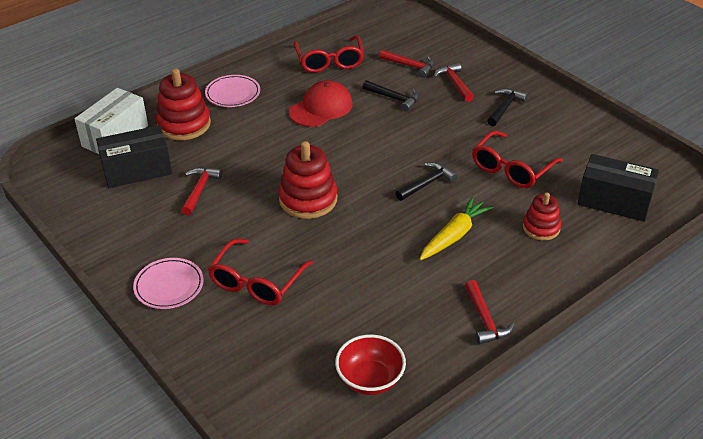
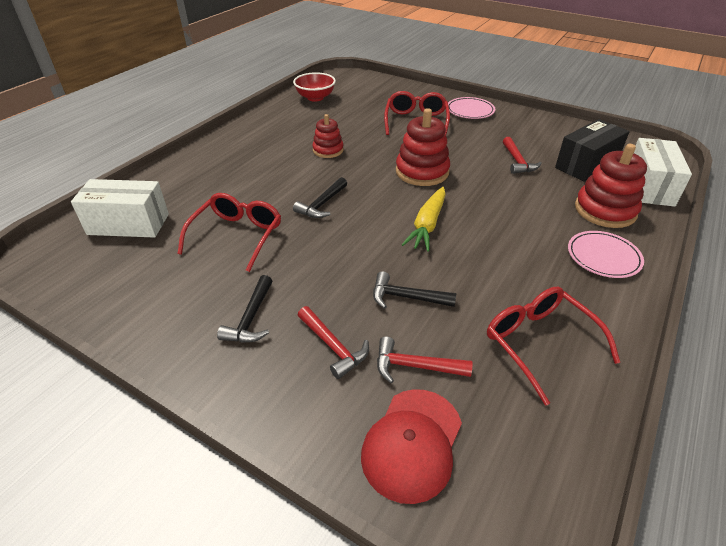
camera: 160 degrees right, 0 degrees up
(321, 108) = (485, 262): red cap -> red cap (412, 444)
(454, 235) = (284, 170): yellow carrot -> yellow carrot (427, 225)
(485, 319) = (250, 130): red hammer -> none
(541, 228) = (207, 189): red stacking toy -> red stacking toy (328, 150)
(614, 202) = (128, 224): black box -> white box

